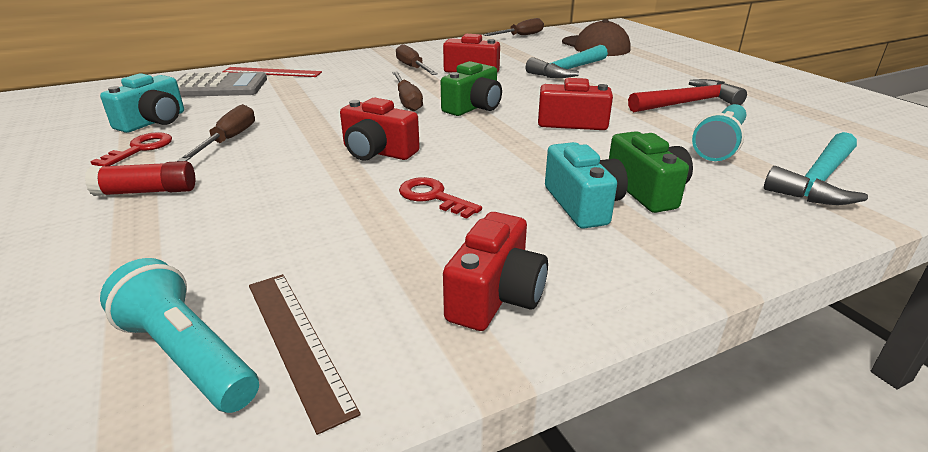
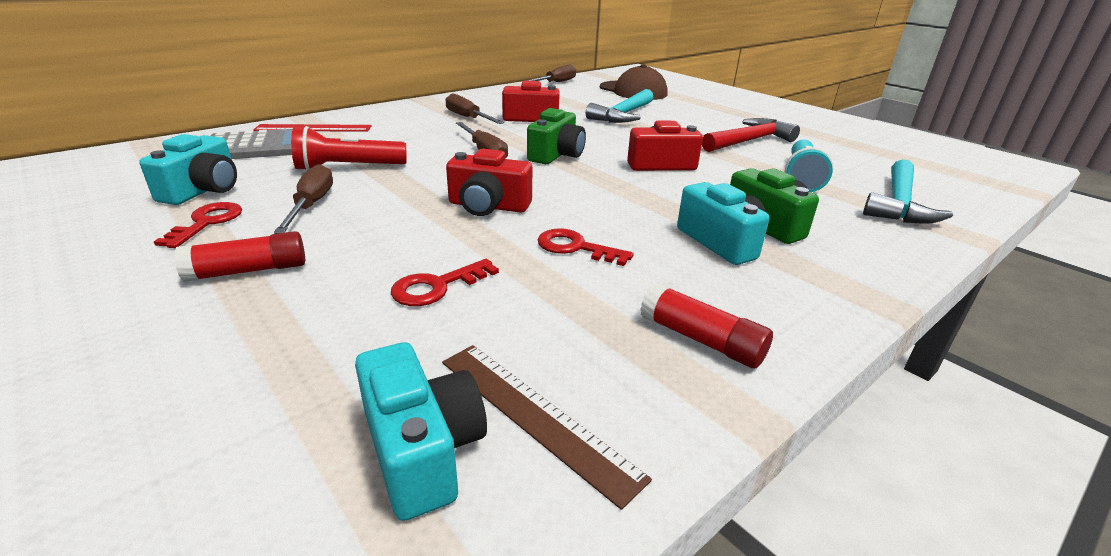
camera: 15 degrees left, 0 degrees up
(188, 355) = (422, 450): turquoise flashlight -> turquoise camera
(279, 109) = (348, 168): none -> red flashlight
(287, 220) = (437, 286): none -> red key
(495, 296) = (701, 339): red camera -> red glue stick

